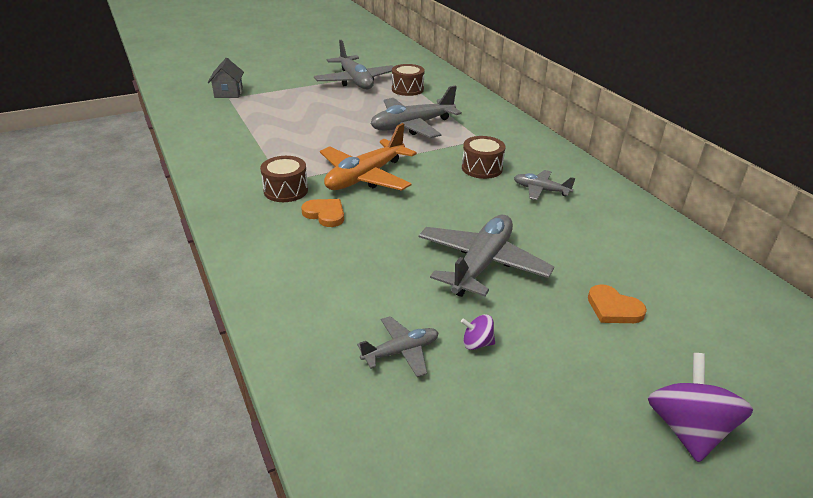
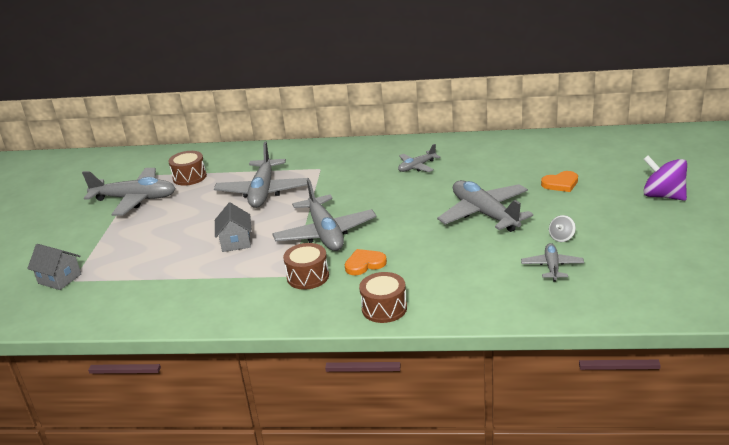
camera: 55 degrees left, 5 degrees down
(321, 140) = (236, 242): none -> grey house
(365, 177) = (325, 233): orange plane -> grey plane
(477, 343) = (561, 237): purple spinning top -> grey spinning top
(482, 168) = (364, 180): brown drum -> brown drum (384, 308)

